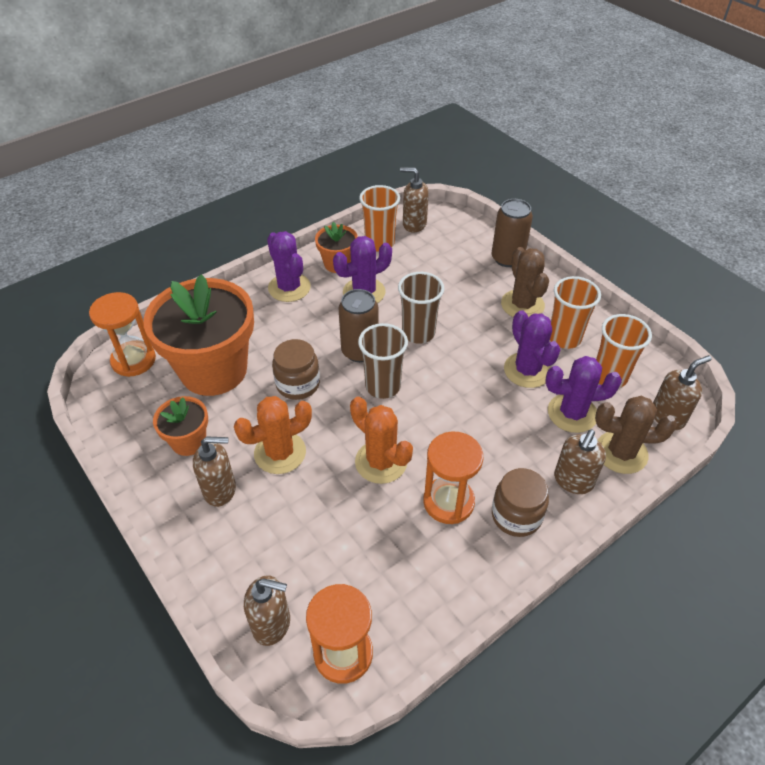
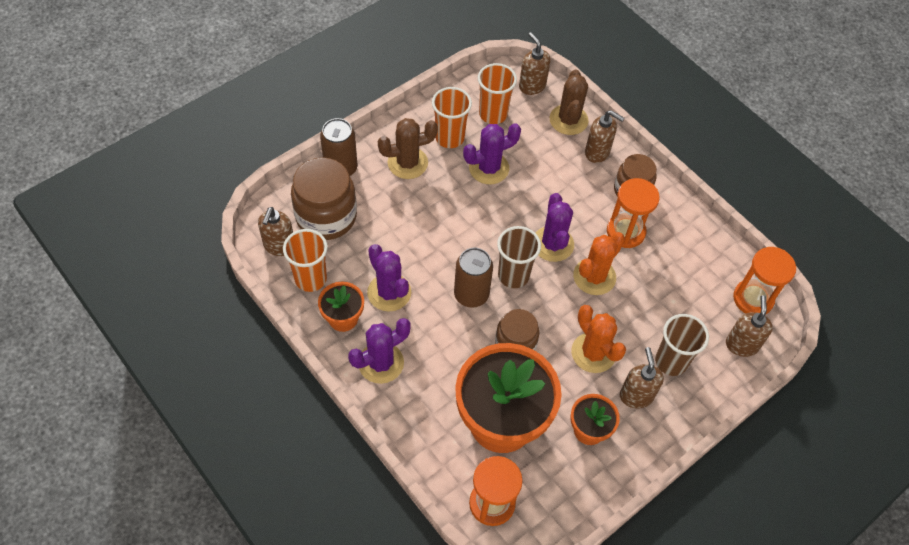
camera: 95 degrees left, 10 degrees up
(418, 333) = (446, 246): brown cup -> brown cup (671, 361)
(448, 250) = (326, 216): none -> brown jar
(572, 413) = (533, 144): purple cactus -> purple cactus (553, 244)

